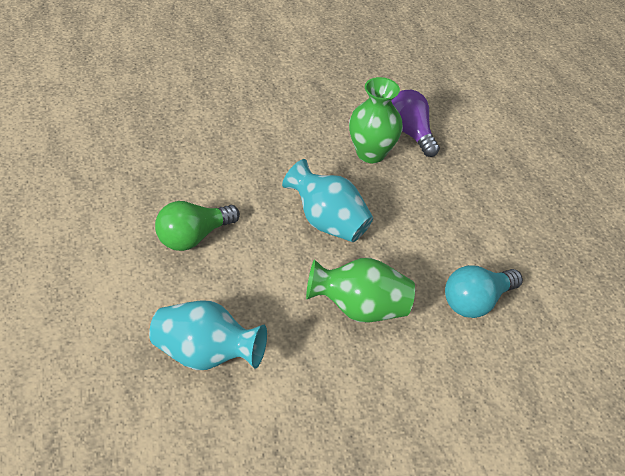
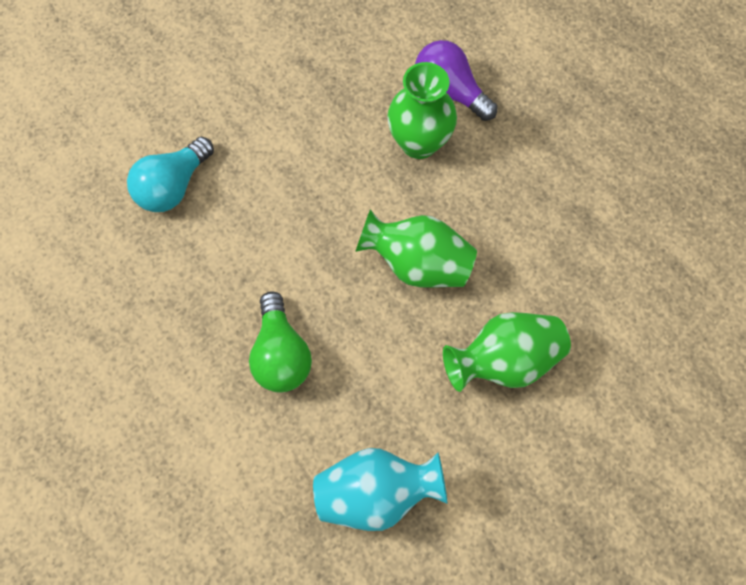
camera: 20 degrees left, 20 degrees up
(194, 236) = (281, 353): green light bulb -> green light bulb turned 45 degrees counterclockwise
(327, 221) = (417, 263): turquoise vase -> green vase
(475, 301) = (616, 295): turquoise light bulb -> turquoise light bulb (174, 186)

